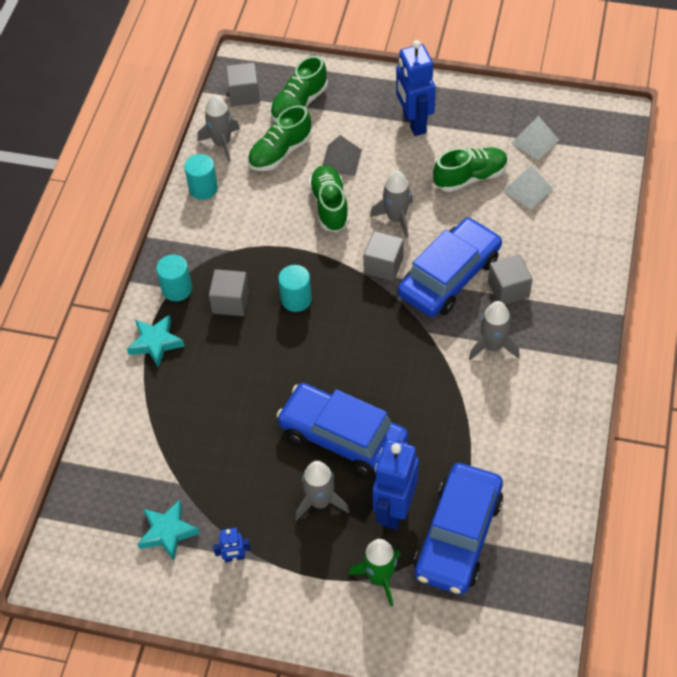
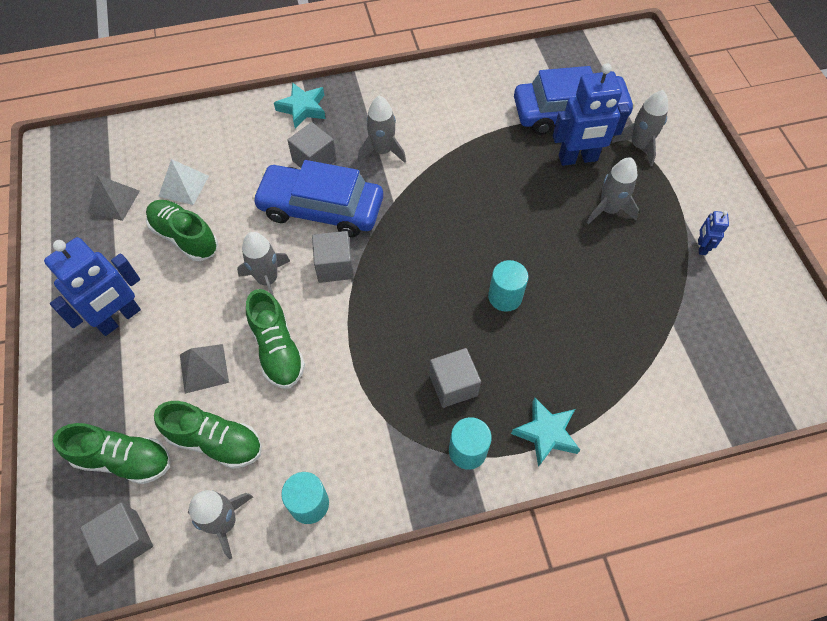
camera: 120 degrees left, 5 degrees up
(168, 532) = (722, 308): turquoise star -> turquoise star (303, 108)
(234, 557) = (701, 247): blue robot -> blue robot turned 135 degrees counterclockwise
(296, 299) = (416, 324): turquoise cylinder -> turquoise cylinder (505, 297)
(329, 206) = (277, 349): green shoe -> green shoe turned 75 degrees counterclockwise
(343, 437) = (539, 220): blue car -> none
(379, 578) = (639, 146): green rocket -> grey rocket
(534, 141) = (113, 201): white pyramid -> grey pyramid

